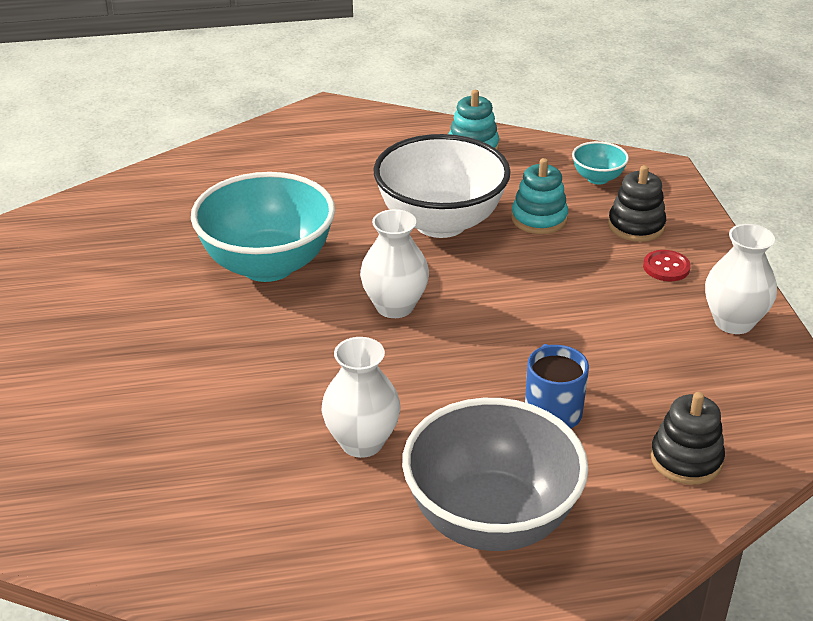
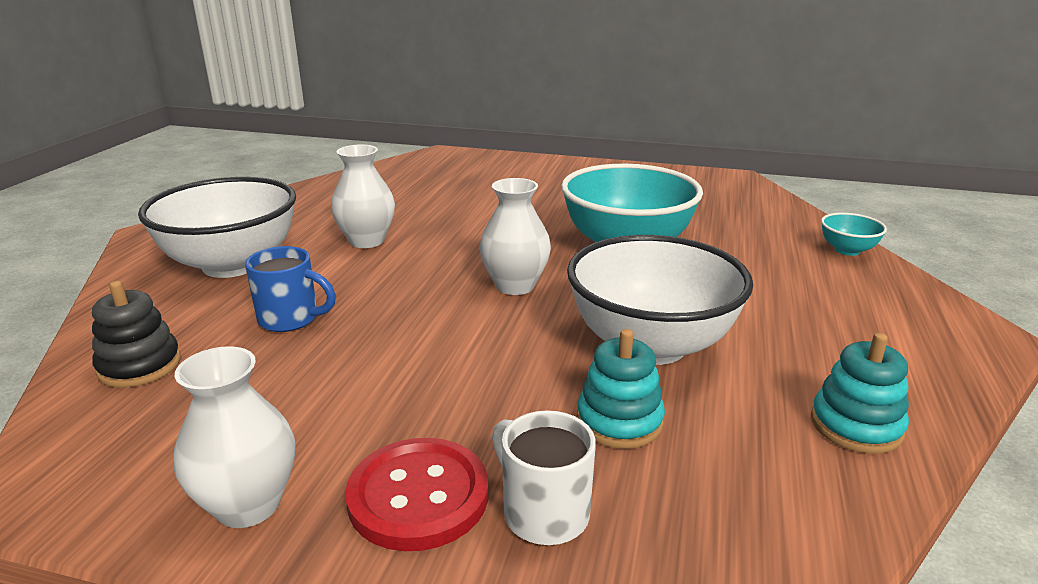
camera: 115 degrees right, 10 degrees down
(491, 519) = (232, 265): grey bowl -> white bowl
(597, 178) = (715, 531): turquoise bowl -> turquoise bowl (847, 250)
(636, 226) = (543, 513): black stacking toy -> white mug
(666, 267) = (418, 496): red button -> red button, size x1.82

